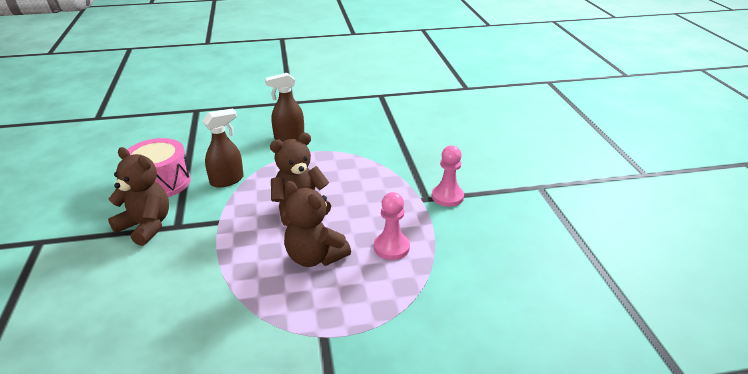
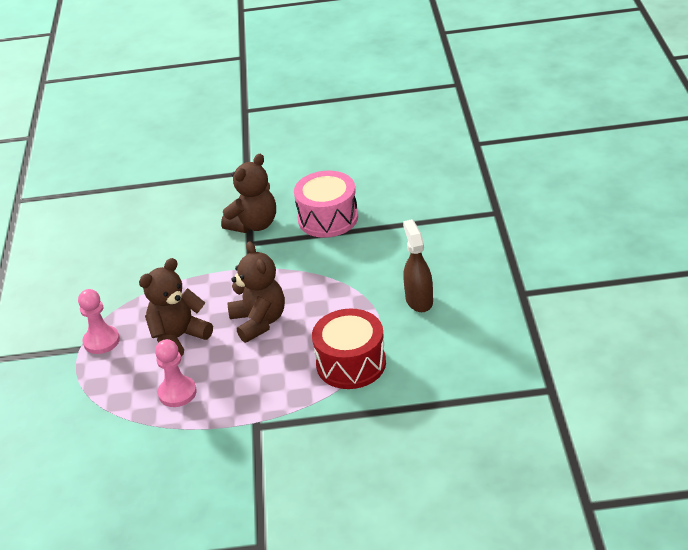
camera: 100 degrees right, 5 degrees up
(227, 180) = (324, 263): brown spray bottle -> none
(356, 161) = (351, 364): none -> red drum
(447, 197) = (256, 446): pink pawn -> pink pawn (101, 341)

